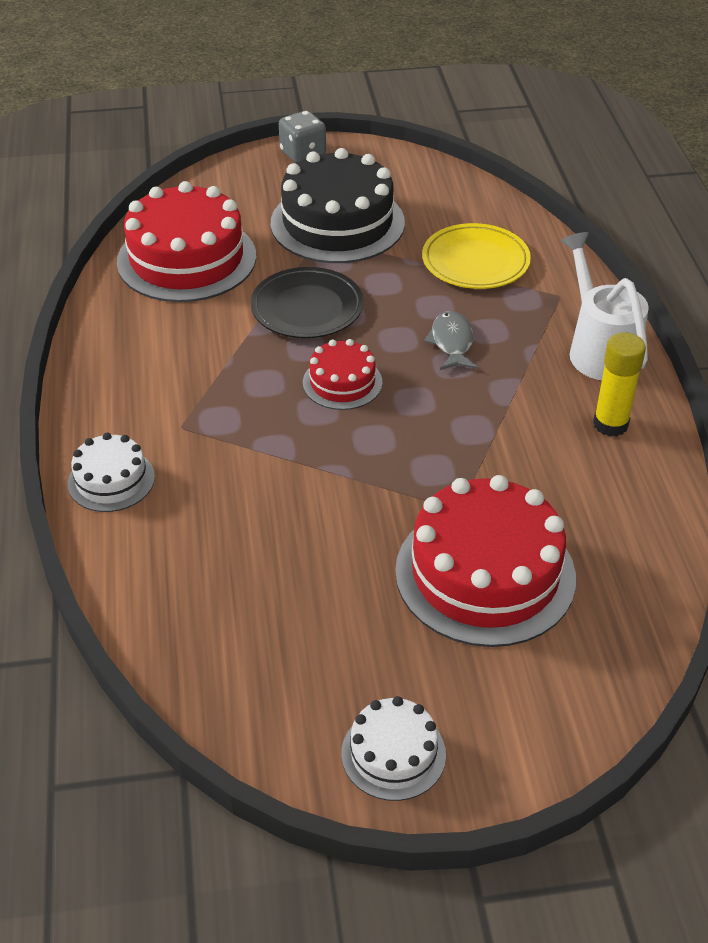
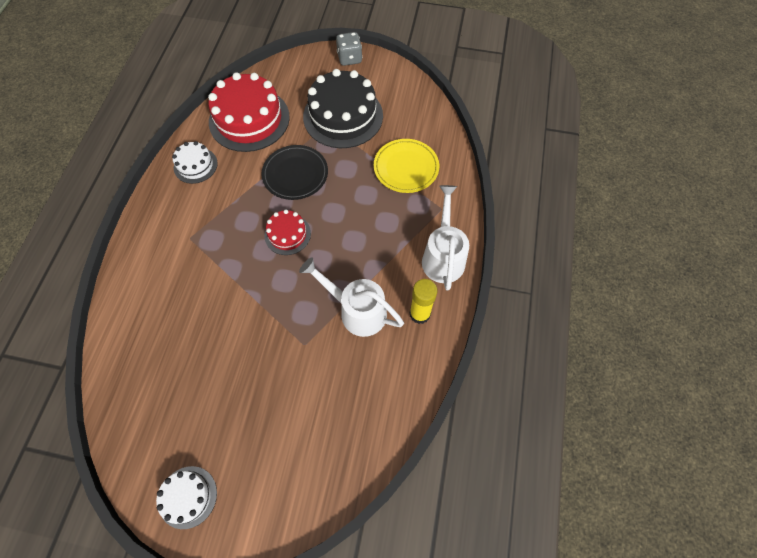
camera: 20 degrees right, 20 degrees up
(111, 480) = (138, 263): white cake -> white cake (195, 165)
(452, 342) = (361, 224): grey fish -> none
(485, 574) = (295, 395): red cake -> none
(513, 445) = (357, 310): none -> white watering can

